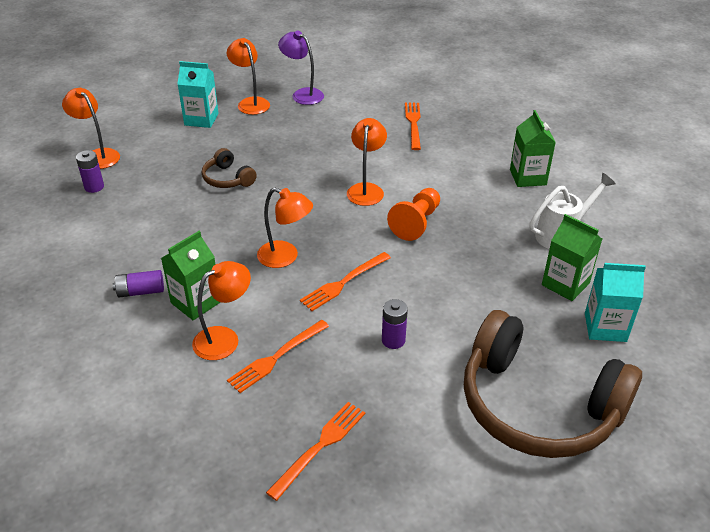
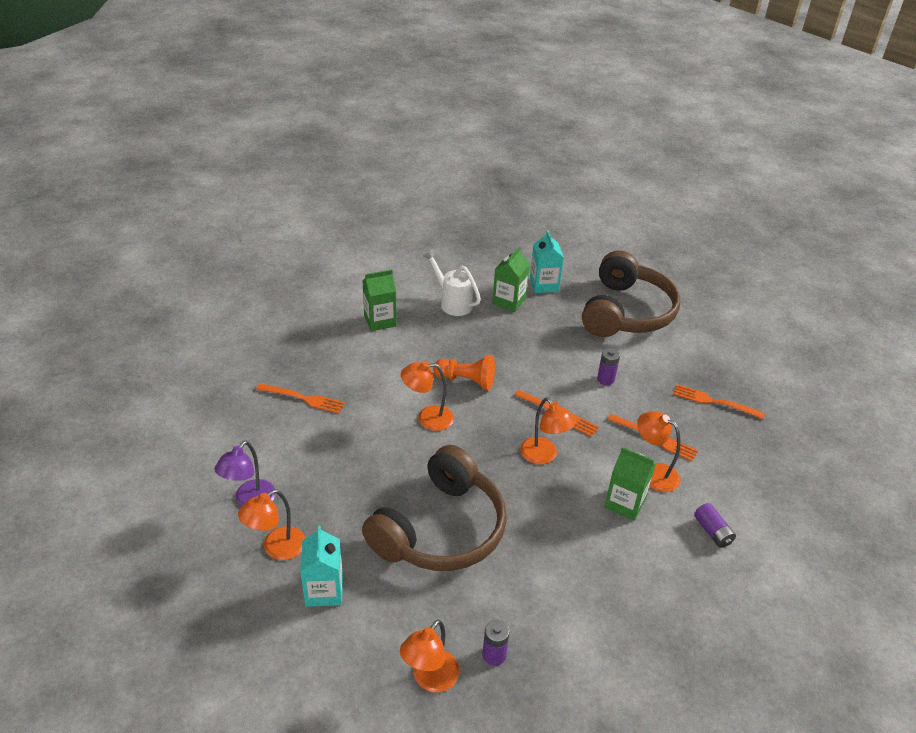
camera: 105 degrees left, 0 degrees up
(140, 291) = (631, 548): purple battery -> purple battery (712, 532)
(227, 178) = (441, 529): brown headphones -> brown headphones, size x2.32
(285, 257) = (543, 456): orange lamp -> orange lamp turned 135 degrees clockwise
(413, 124) = (303, 398): orange fork -> orange fork turned 150 degrees counterclockwise

